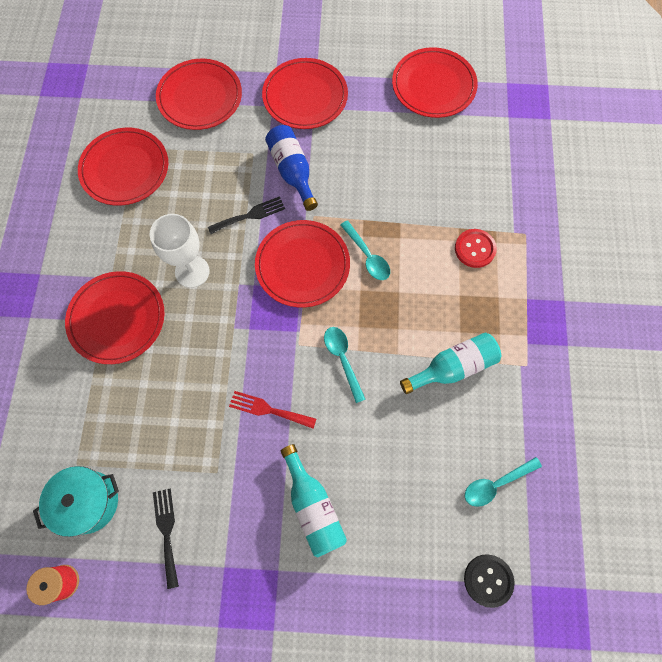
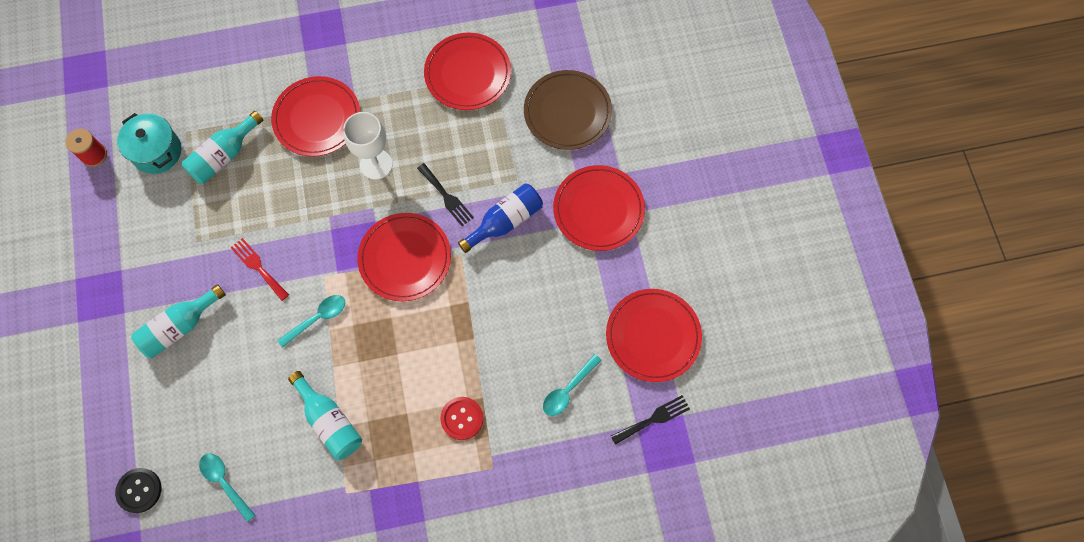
camera: 75 degrees right, 0 degrees up
(123, 425) = (224, 156): none -> turquoise bottle
(167, 532) = (142, 217): black fork -> black fork (653, 419)
(200, 97) = (567, 112): red plate -> brown plate
(268, 409) = (258, 267): red fork -> red fork turned 45 degrees counterclockwise
(367, 256) = (429, 315): turquoise spoon -> turquoise spoon (568, 390)

